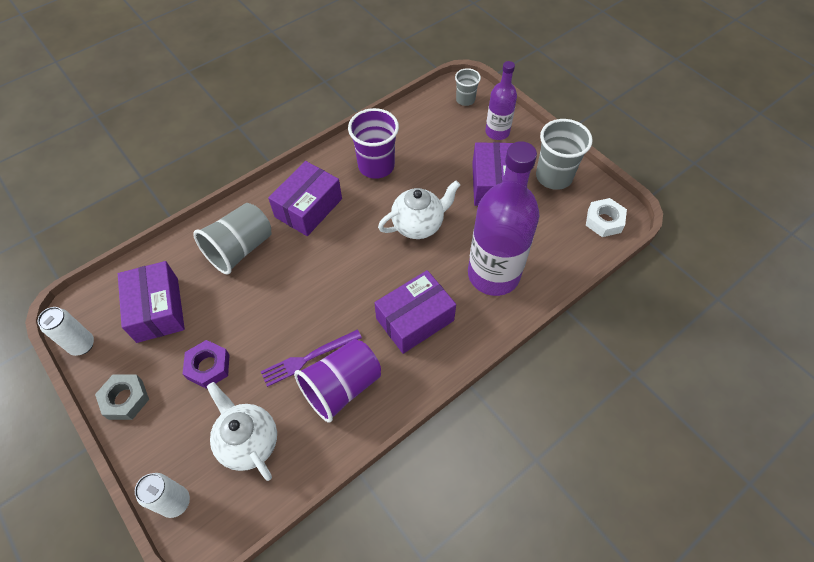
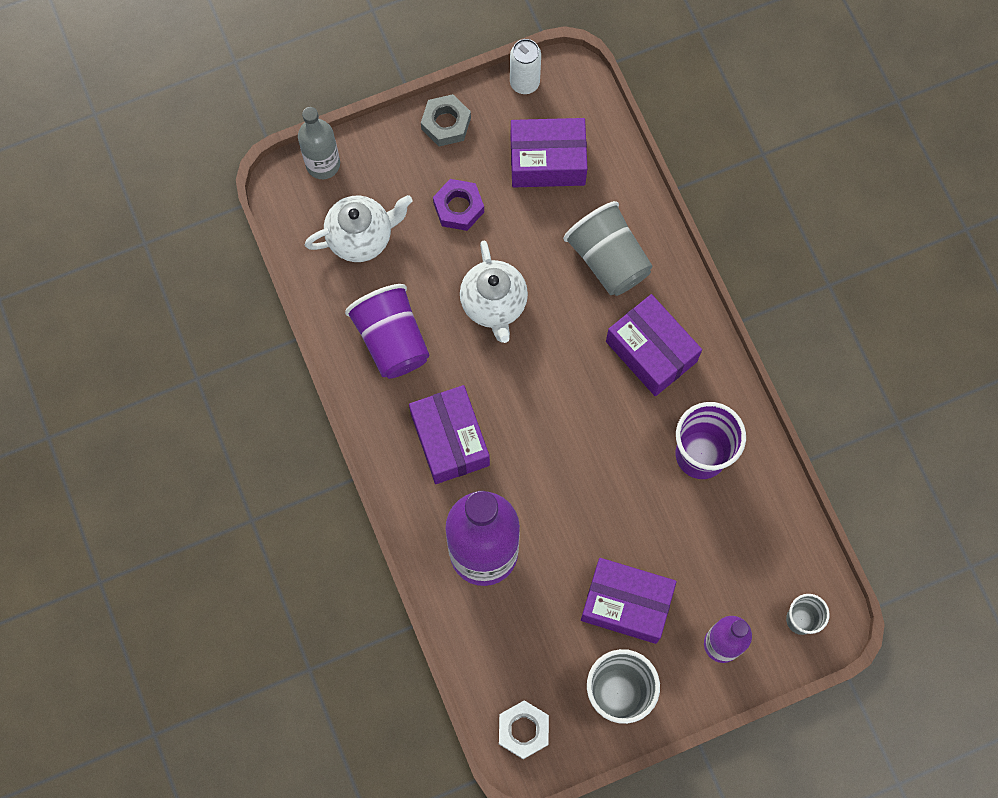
camera: 105 degrees right, 15 degrees up
(176, 502) = (323, 164): white can -> grey bottle
(308, 358) = (437, 312): purple fork -> none
(418, 225) = (585, 482): white teapot -> white teapot (494, 304)

